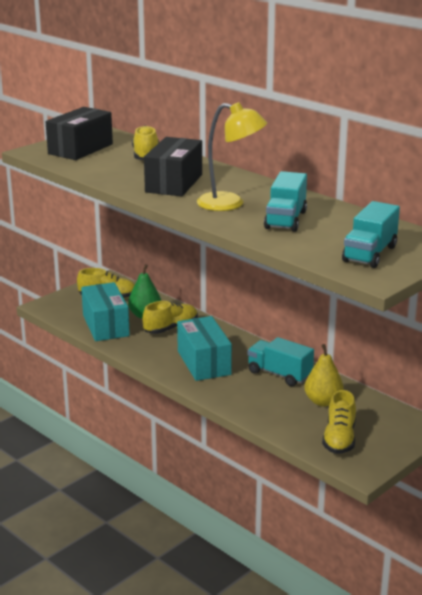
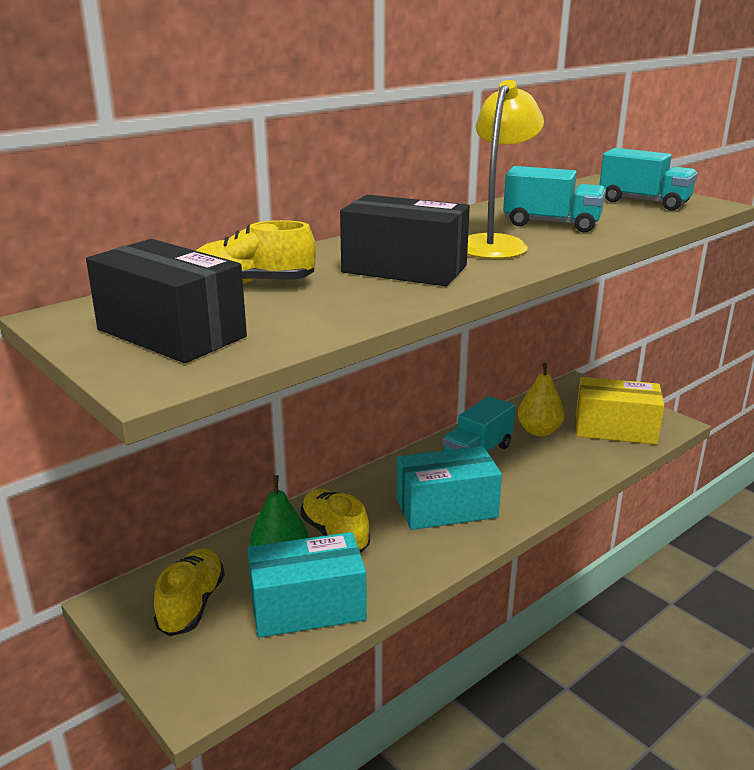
camera: 85 degrees left, 0 degrees up
(339, 439) = (615, 429): yellow shoe -> yellow box

